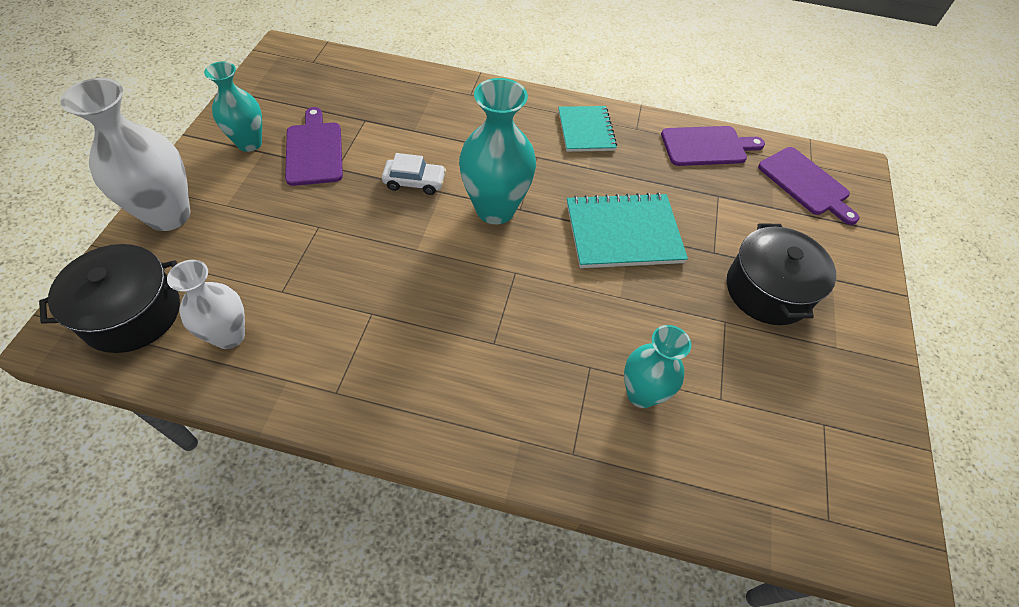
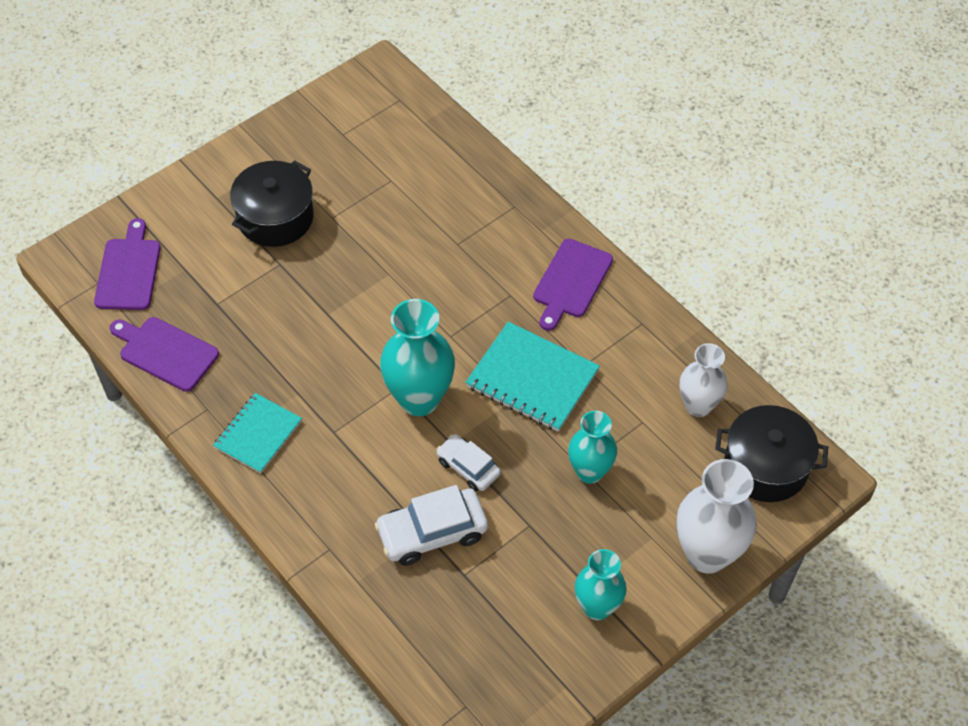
camera: 140 degrees left, 0 degrees up
(314, 150) = (538, 560): purple cutting board -> purple cutting board (571, 282)
(407, 132) = (432, 533): none -> white car
(623, 233) = (333, 318): turquoise notebook -> turquoise notebook (532, 379)
(641, 394) = (439, 211): turquoise vase -> turquoise vase (589, 472)

